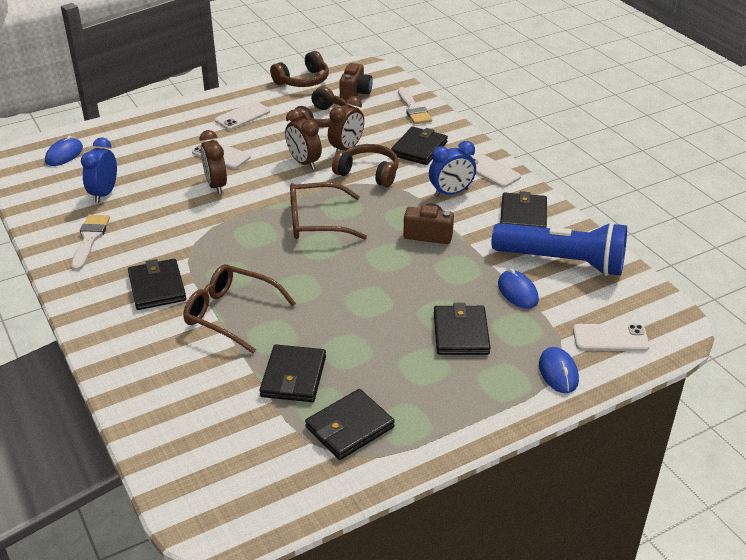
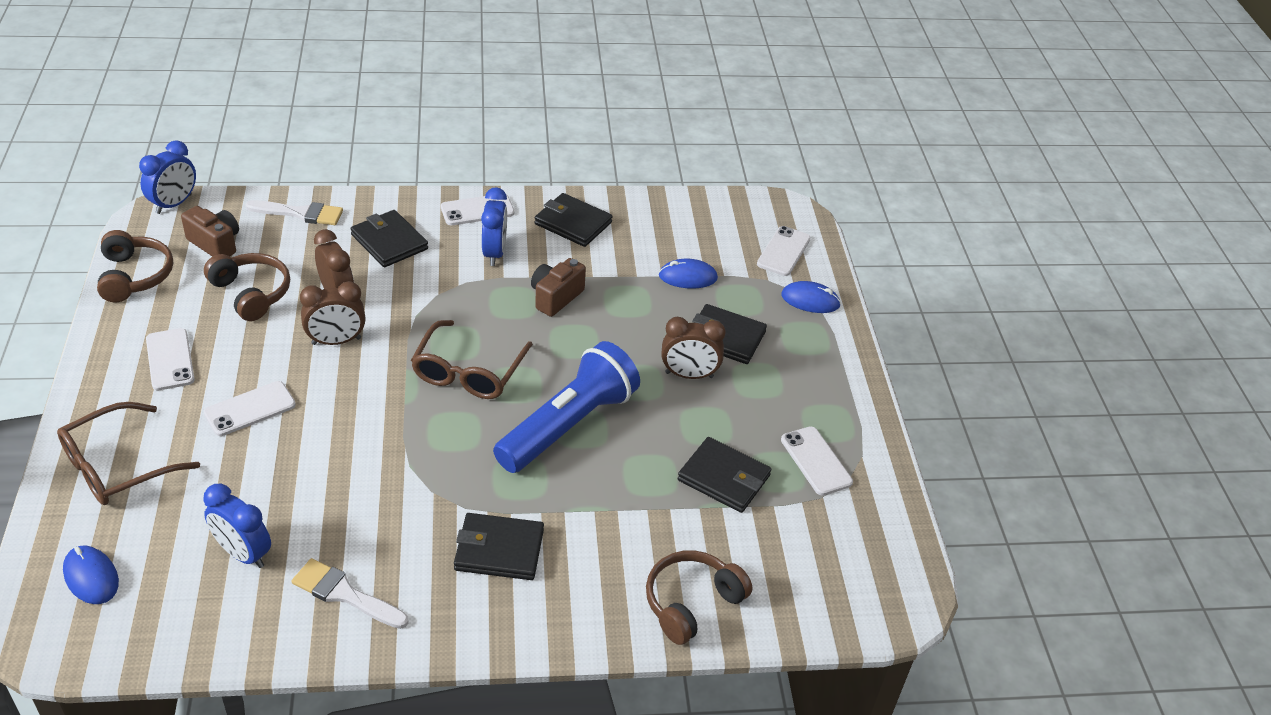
camera: 70 degrees left, 5 degrees up
(216, 185) = (319, 435): brown clock -> brown clock (689, 375)
(231, 314) = (593, 496): brown glasses -> brown glasses (118, 466)
(350, 427) = (816, 461): black wallet -> white phone
(368, 173) = (405, 298): brown headphones -> brown headphones (691, 603)
(378, 68) = (174, 204): none -> blue clock
(562, 261) = (661, 231): blue flashlight -> blue flashlight (568, 425)

